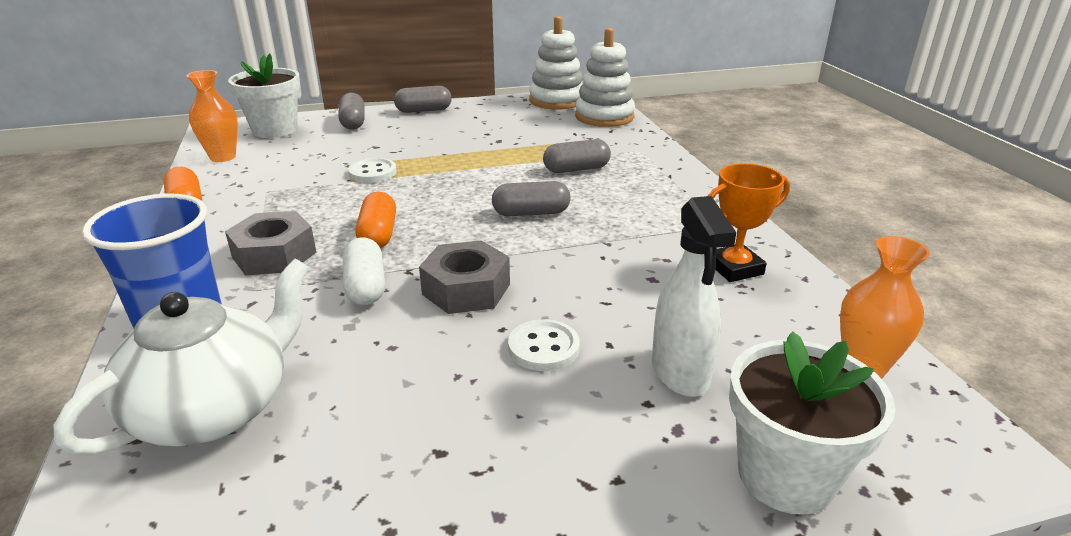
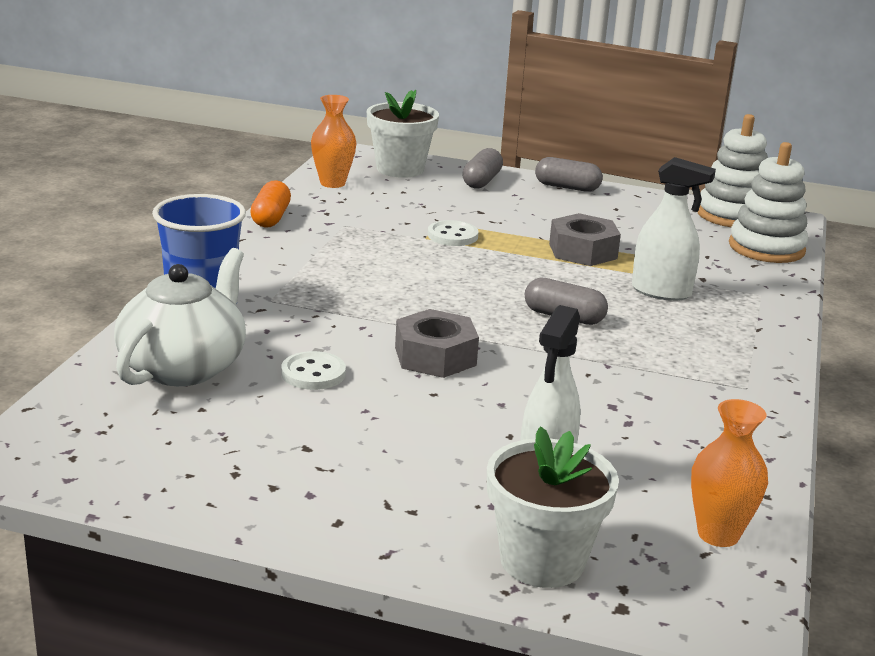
camera: 30 degrees right, 5 degrees down
(215, 408) = (184, 367): white teapot -> white teapot turned 45 degrees counterclockwise
(274, 255) = (306, 279): grey nut -> grey nut (583, 251)
(365, 286) = (356, 326): white capsule -> none
(378, 234) = (405, 291): orange capsule -> none
(543, 348) = (452, 418): white button -> white button (313, 373)
(576, 169) = (661, 292): grey capsule -> white spray bottle
(735, 268) = (707, 426): orange trophy -> none

